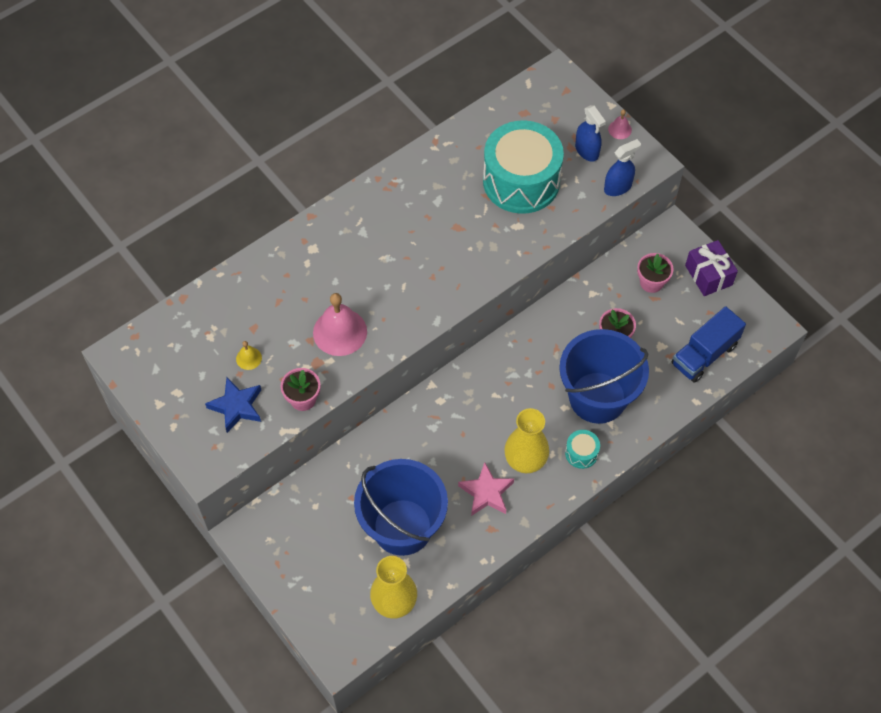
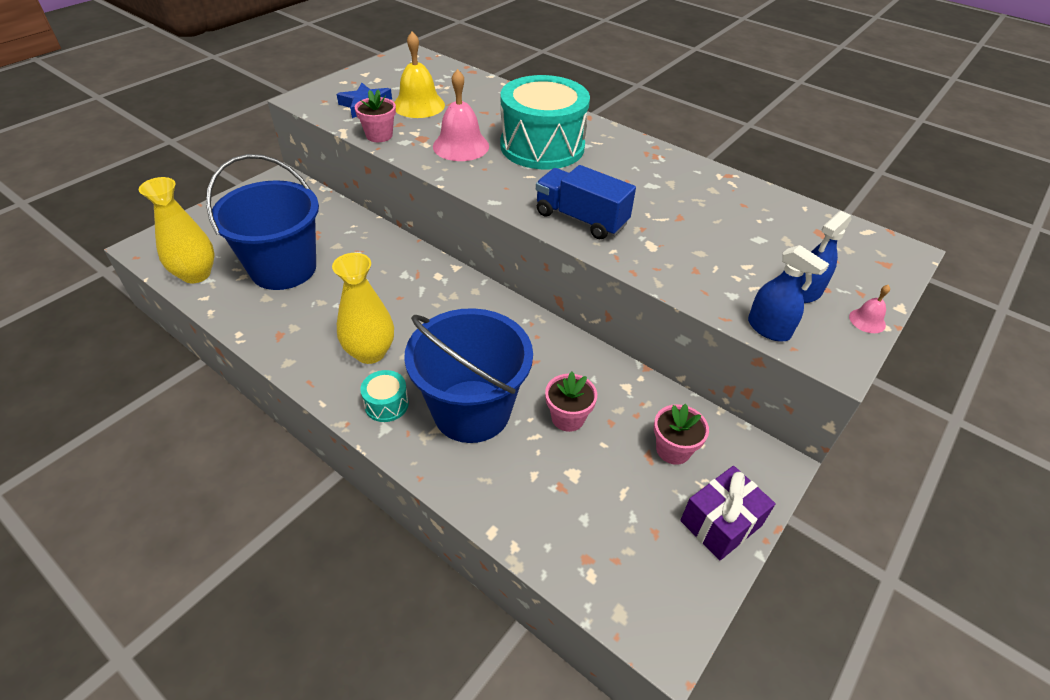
camera: 75 degrees right, 15 degrees down
(248, 358) = (418, 105): yellow bell -> yellow bell, size x2.12
(486, 492) = (326, 325): pink star -> none
(521, 181) = (718, 241): turquoise drum -> turquoise drum (542, 146)
(704, 354) = (577, 533): blue truck -> blue truck (581, 219)

